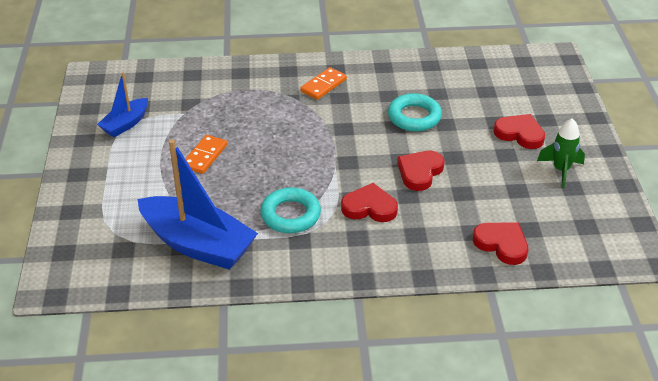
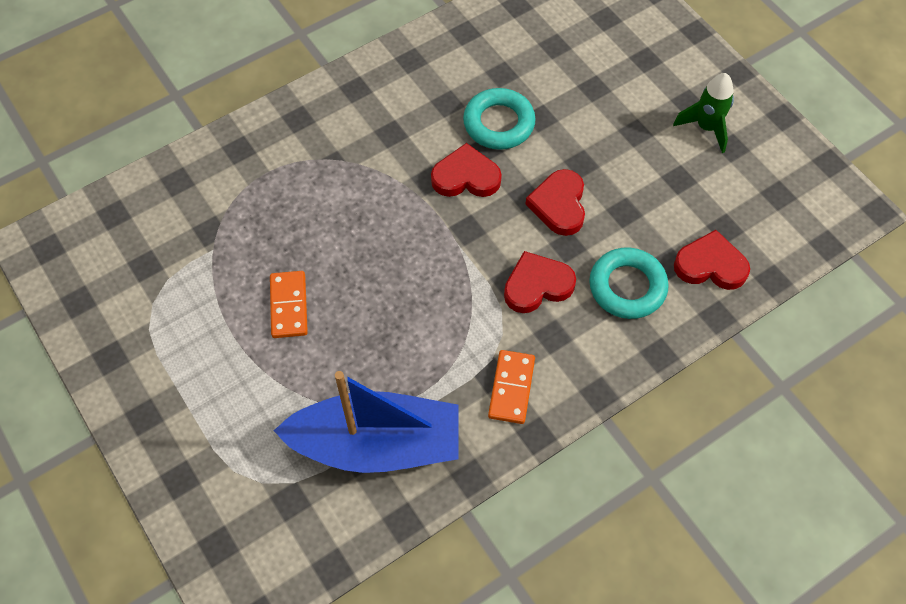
camera: 30 degrees left, 20 degrees up
(125, 124) = (147, 304): blue boat -> none
(290, 215) = (455, 343): turquoise ring -> turquoise ring (627, 287)
(323, 85) = (358, 123): orange domino -> orange domino (511, 388)
(520, 134) = (631, 94): red heart -> red heart (466, 177)

